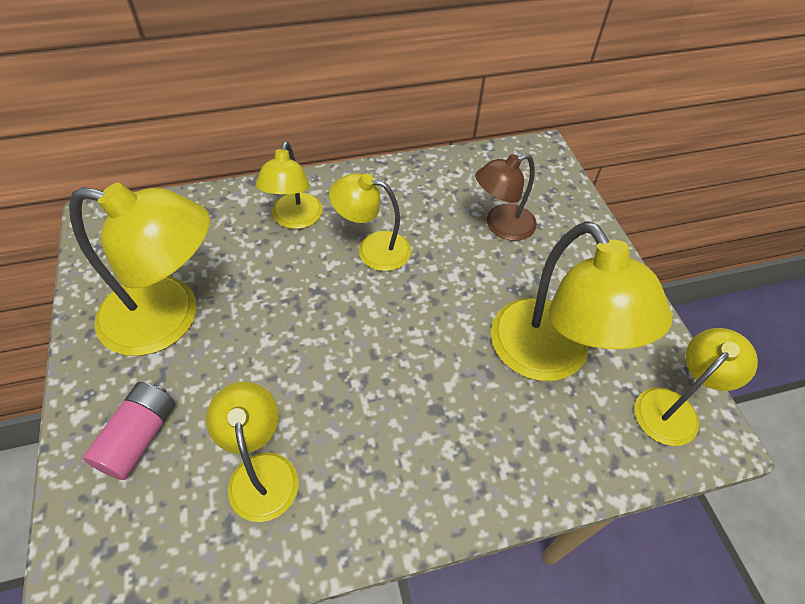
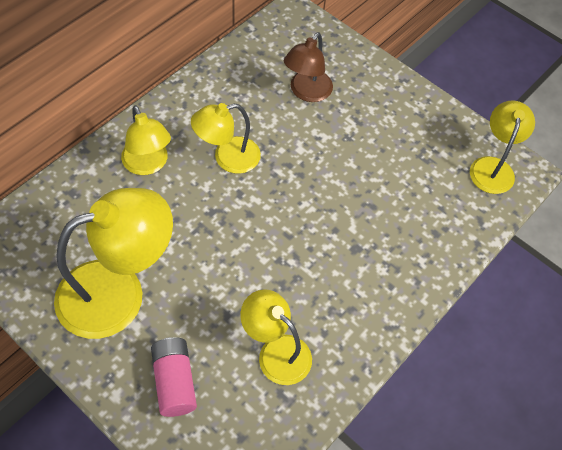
camera: 35 degrees left, 5 degrees up
(550, 357) = (402, 174): yellow lamp -> none

